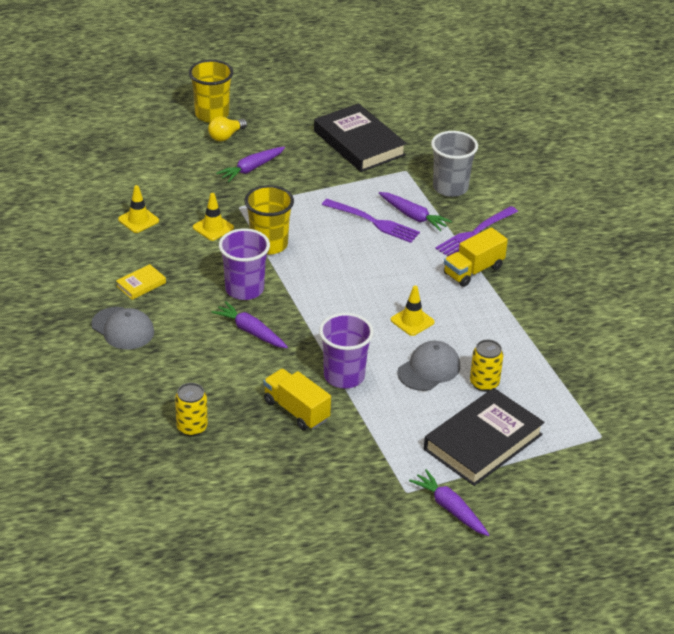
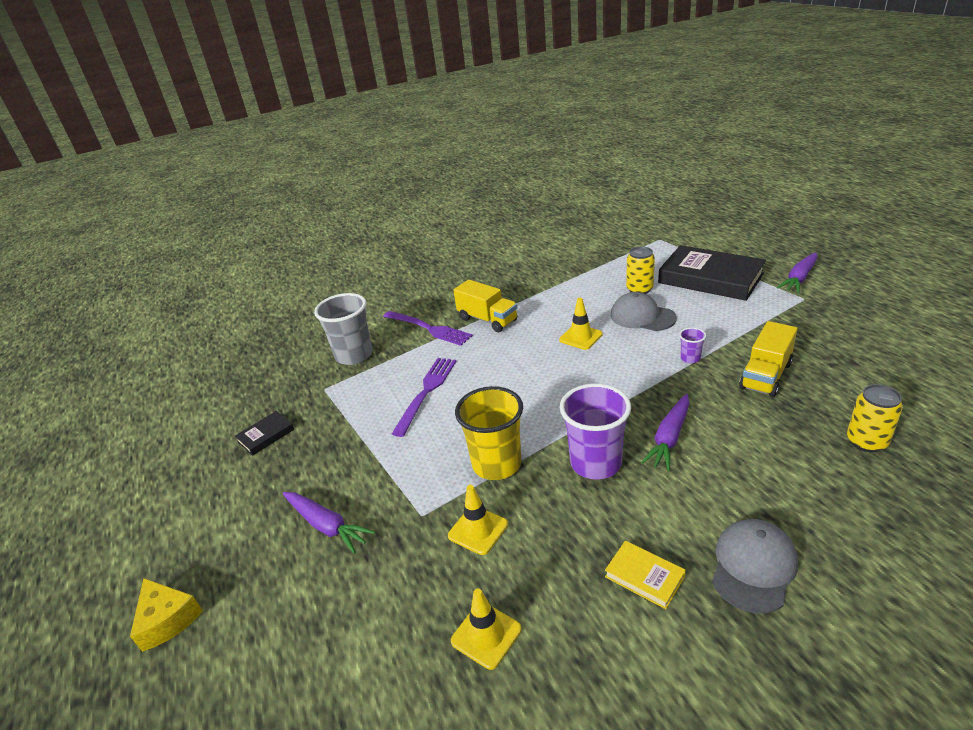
camera: 95 degrees left, 5 degrees down
(212, 114) = (167, 619): yellow cup -> yellow cheese
(226, 136) = (237, 581): yellow light bulb -> none
(344, 376) = (690, 358): purple cup -> purple cup, size x0.45
(359, 143) = (266, 435): black book -> black book, size x0.44
(413, 216) = (410, 368): purple carrot -> none

